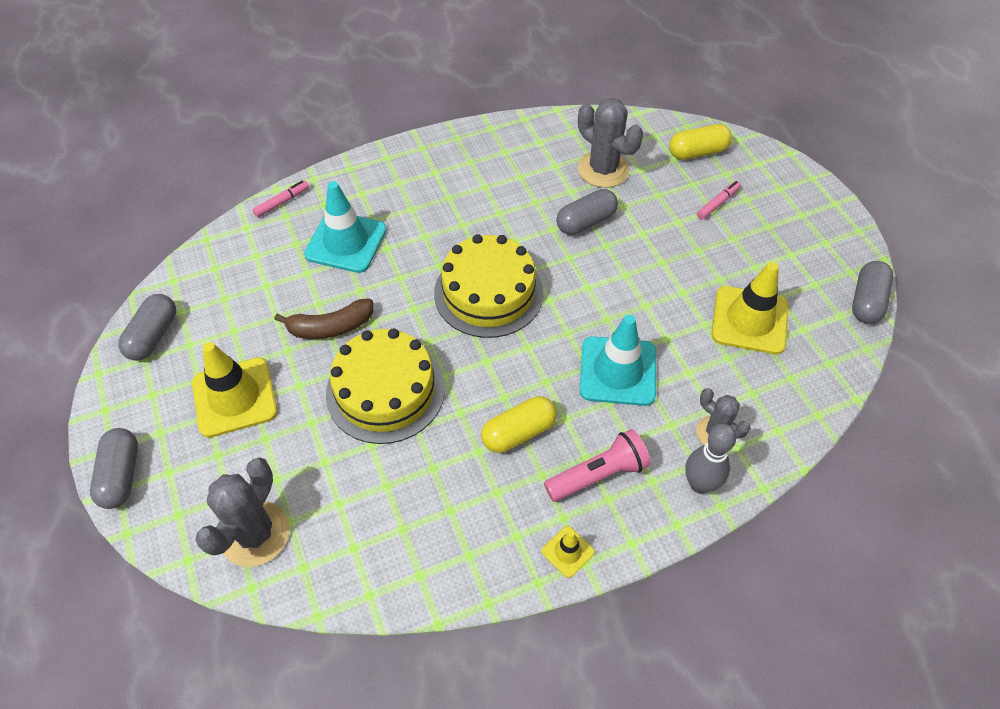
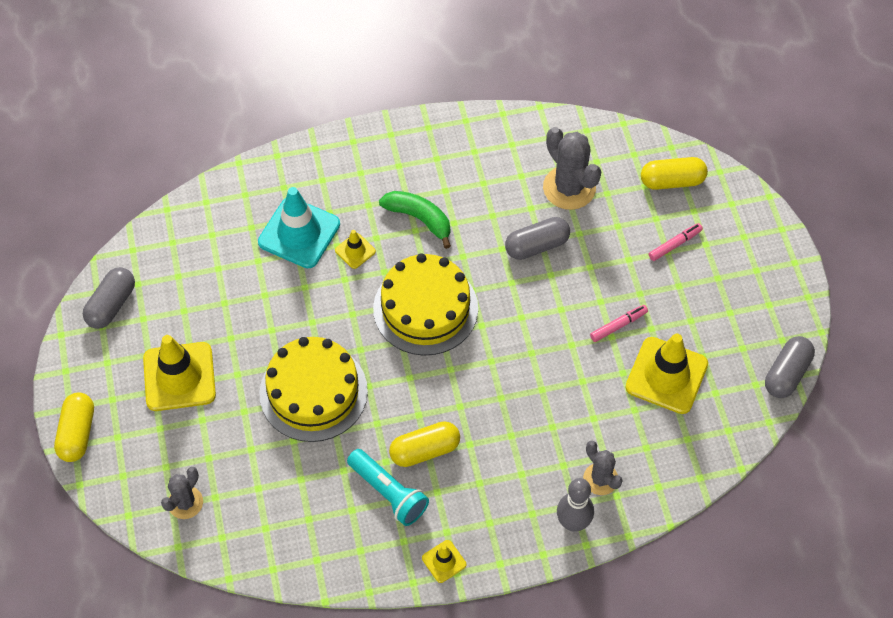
camera: 10 degrees right, 5 degrees up
(121, 475) = (77, 433): grey capsule -> yellow capsule
(255, 534) = (185, 502): grey cactus -> grey cactus, size x0.60
(282, 202) = (243, 178): pink marker -> pink marker (618, 325)
(331, 327) = (273, 321): brown banana -> none
(406, 250) = (355, 251): none -> yellow traffic cone
(464, 214) = (419, 219): none -> green banana
(488, 485) = (388, 493): none -> turquoise flashlight
(598, 475) = (486, 500): pink flashlight -> none
(618, 371) = (528, 406): turquoise traffic cone -> none

